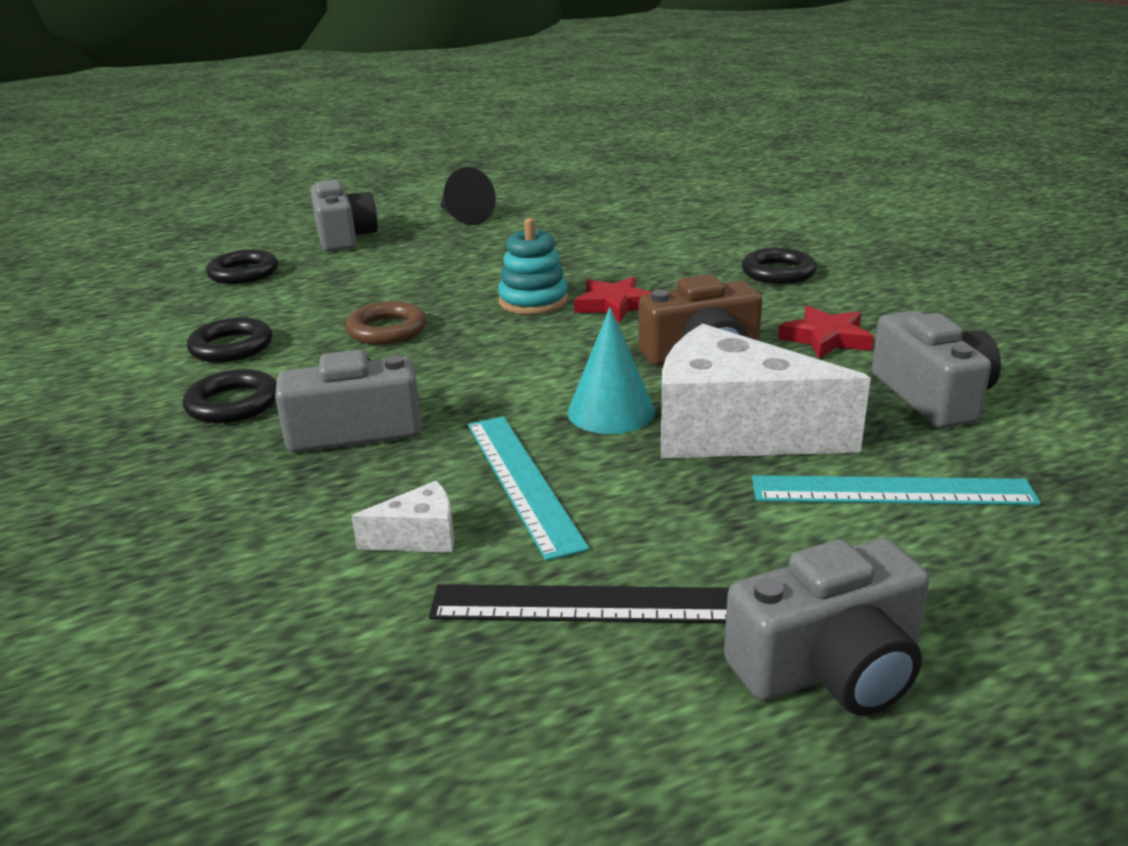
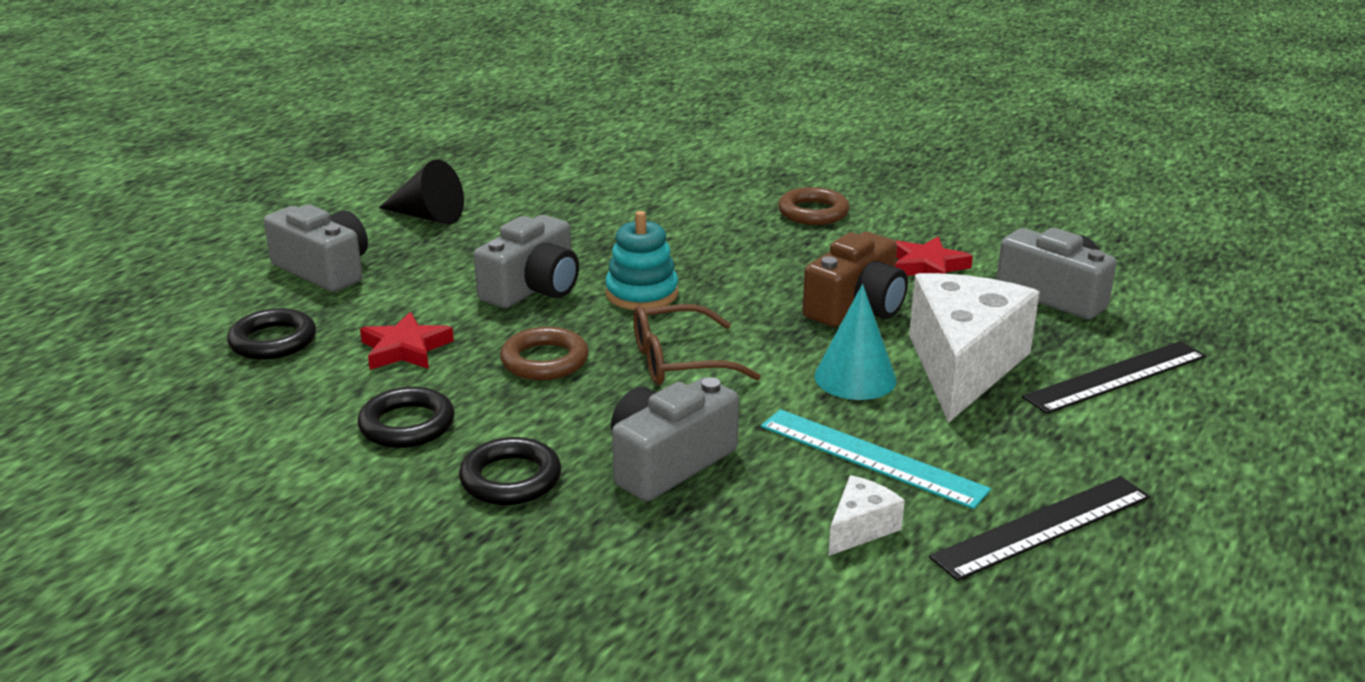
camera: 35 degrees left, 0 degrees up
(483, 357) = (679, 361): none -> brown glasses
(614, 305) = (720, 279): red star -> red star (405, 349)
(732, 431) = (963, 366): white cheese -> white cheese turned 120 degrees clockwise
(778, 272) = (813, 212): black ring -> brown ring
(830, 667) = (1222, 506): grey camera -> grey camera (533, 288)
(891, 491) = (1116, 377): turquoise ruler -> black ruler

